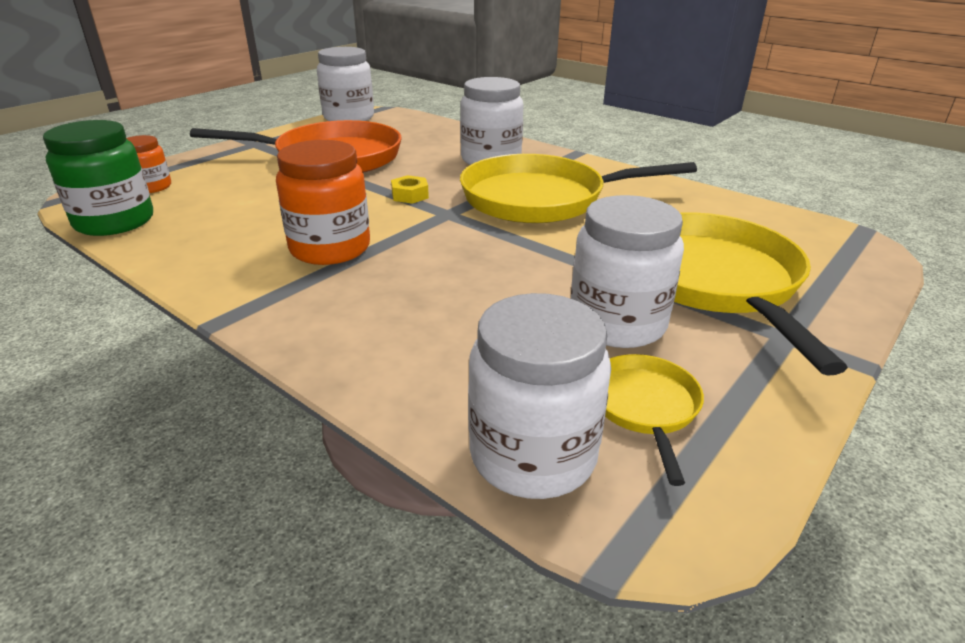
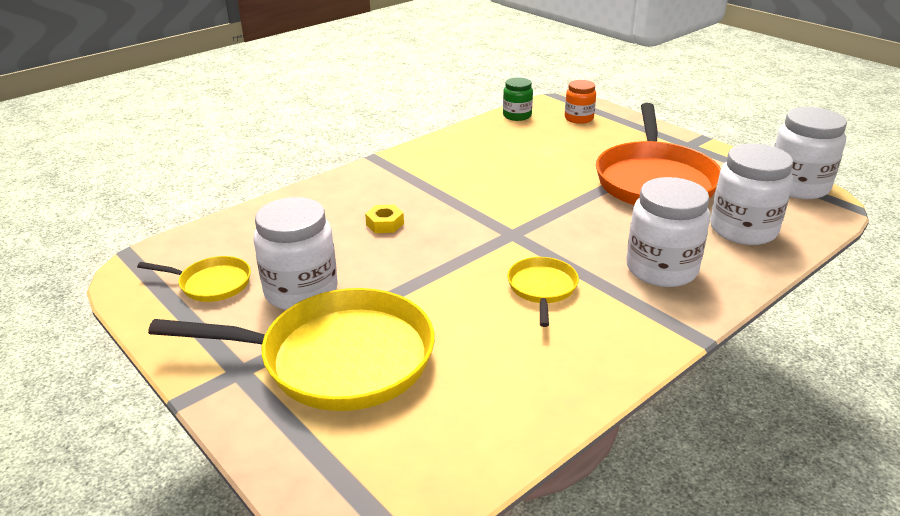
camera: 100 degrees right, 0 degrees up
(114, 222) = (517, 116): green jar -> green jar, size x0.57
(330, 248) = (457, 185): orange jar -> none
(410, 195) = (556, 217): yellow nut -> yellow nut (385, 224)
(533, 455) = (203, 242): white jar -> white jar (743, 229)
(541, 199) = (542, 288): yellow pan -> yellow pan, size x0.47

